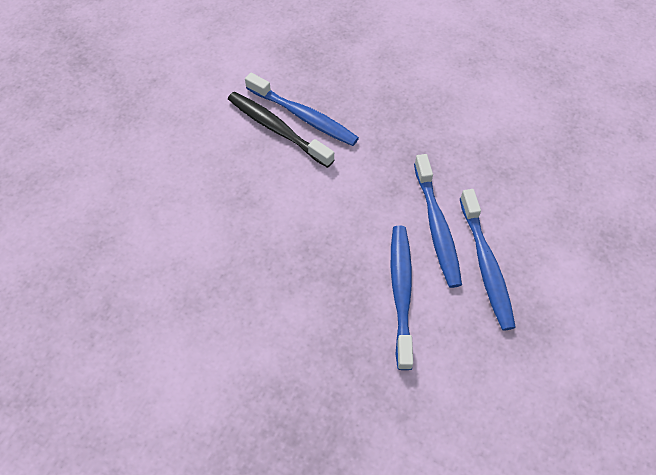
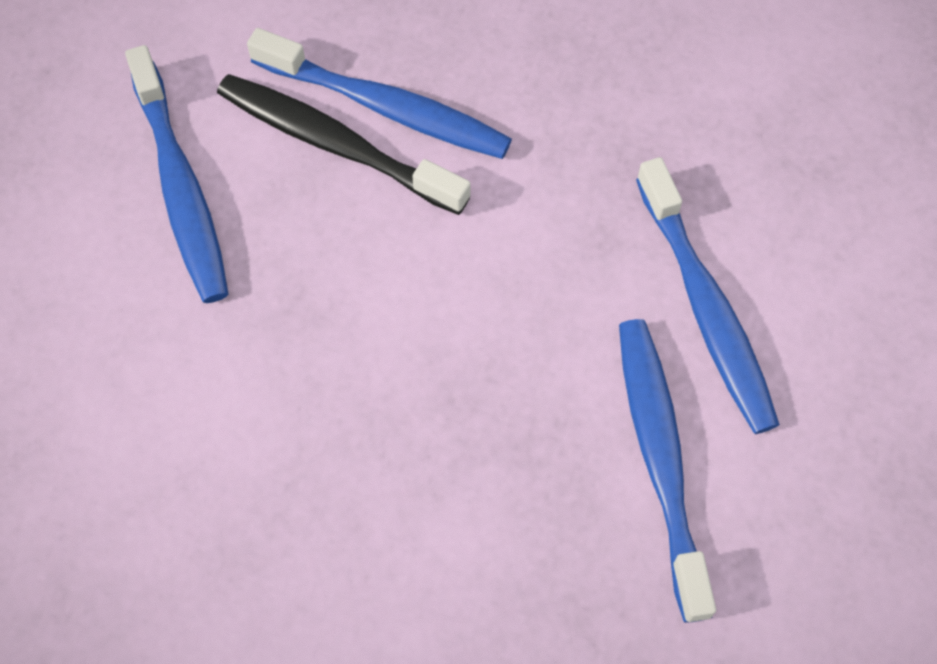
camera: 10 degrees left, 5 degrees up
(486, 265) = (818, 374): blue toothbrush -> blue toothbrush (181, 188)

